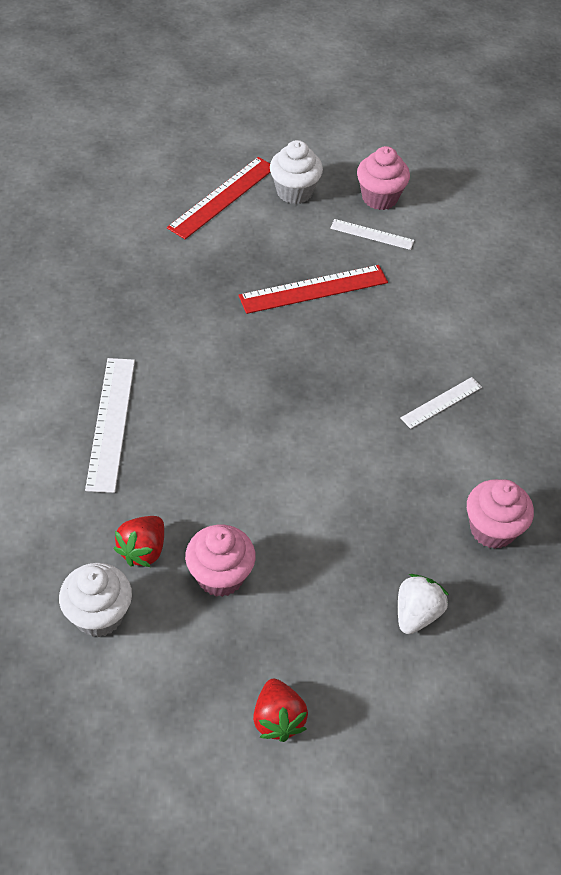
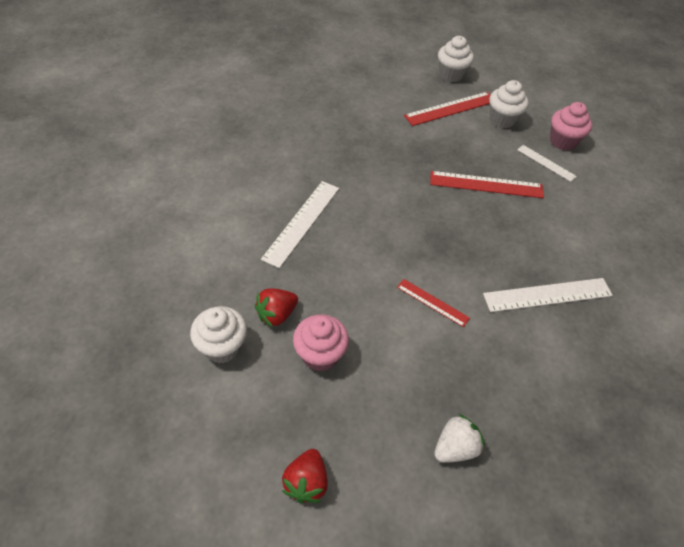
camera: 25 degrees right, 0 degrees up
(200, 147) = (451, 75): none -> white cupcake
(318, 462) = (432, 302): none -> red ruler
(441, 402) = (547, 294): white ruler -> white ruler, size x1.71
(492, 529) = (547, 407): pink cupcake -> none

